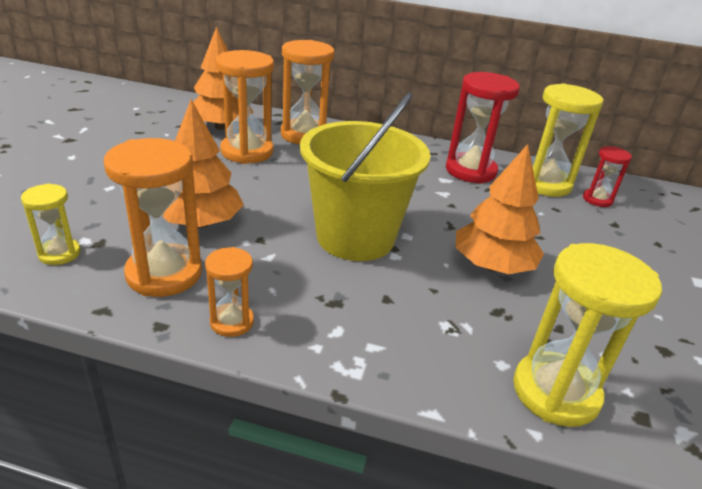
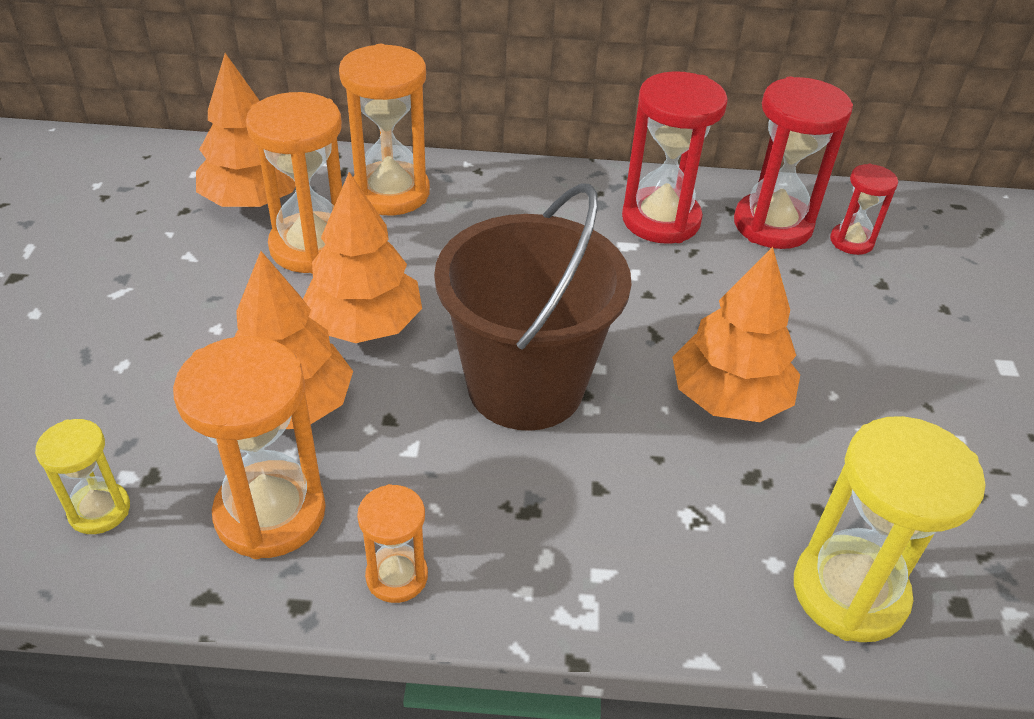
camera: 10 degrees left, 10 degrees up
(263, 192) = (364, 325): none -> orange tree
(355, 237) = (525, 386): yellow bucket -> brown bucket
(544, 184) = (772, 225): yellow hourglass -> red hourglass

